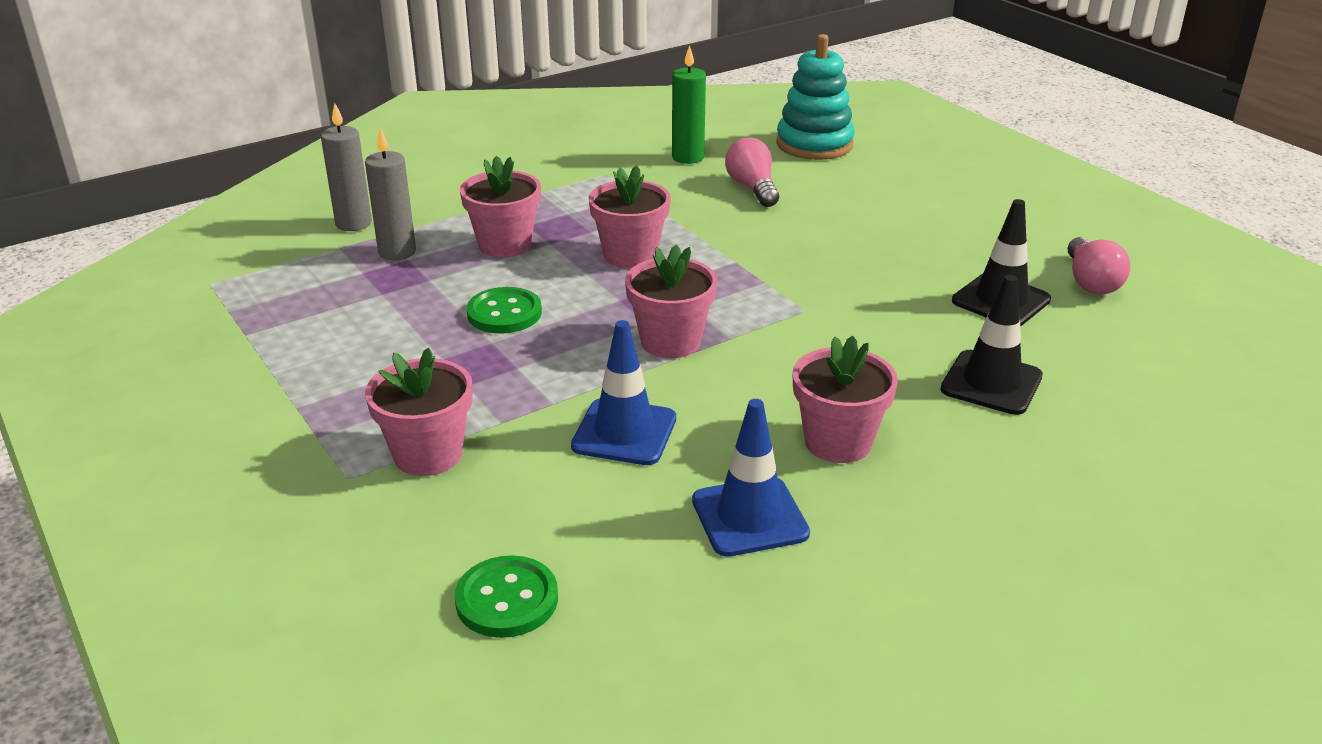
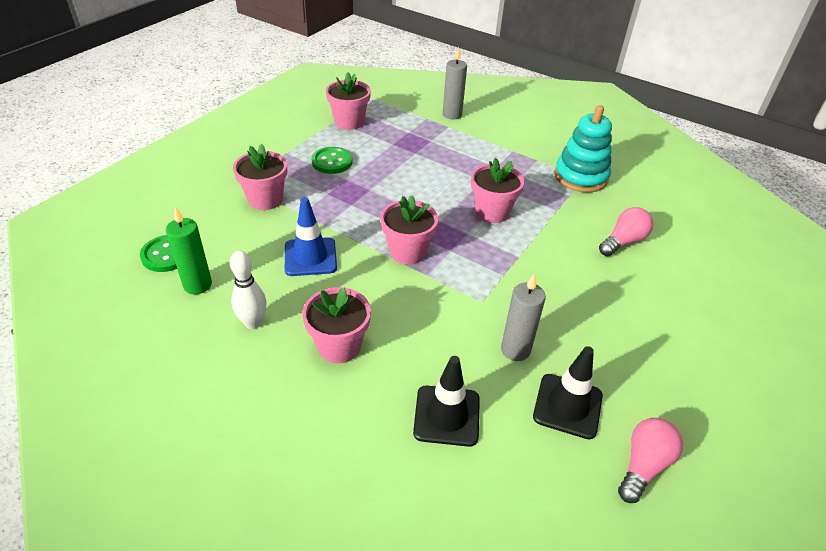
camera: 65 degrees right, 10 degrees up
(397, 252) = (434, 135): grey candle -> grey candle (515, 350)
(504, 313) = (399, 185): green button -> green button (332, 162)
(505, 245) = (468, 165): pink flower pot -> pink flower pot (349, 122)
(688, 157) = (638, 203): green candle -> green candle (197, 285)
(749, 517) = (253, 323): blue traffic cone -> white bowling pin
(814, 144) = (722, 257): turquoise stacking toy -> turquoise stacking toy (581, 177)
(1090, 282) = (643, 465): pink light bulb -> pink light bulb turned 150 degrees clockwise

